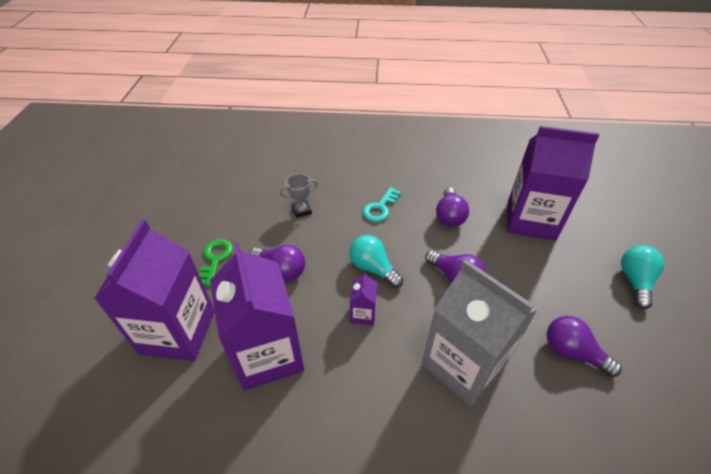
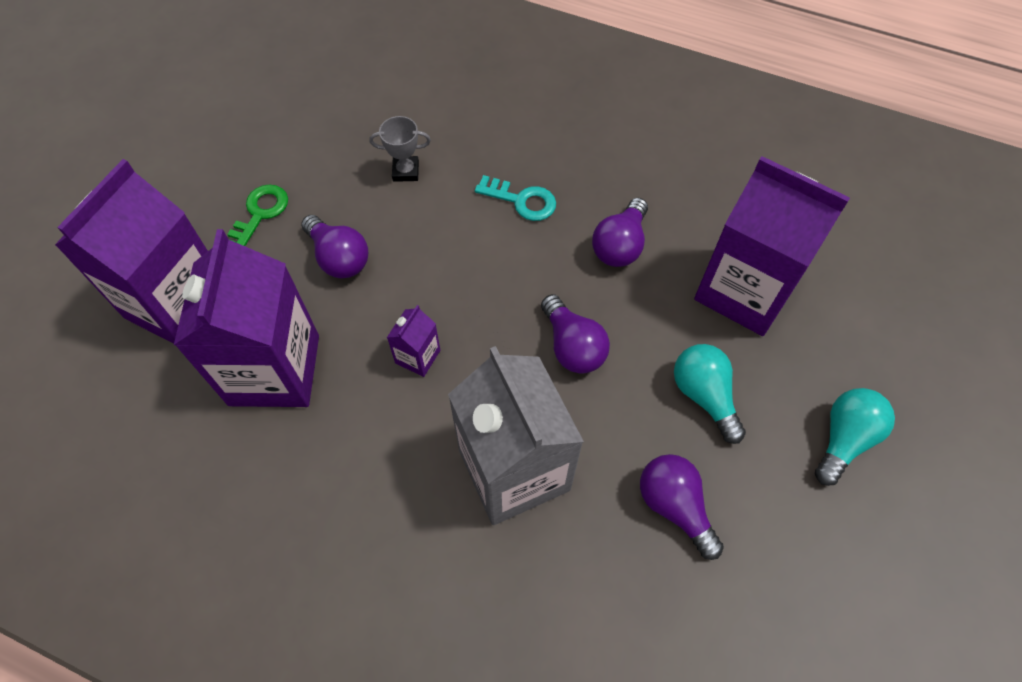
camera: 20 degrees right, 15 degrees up
(373, 268) = (463, 294): turquoise light bulb -> turquoise light bulb (704, 396)
(380, 208) = (522, 200): turquoise key -> turquoise key turned 120 degrees counterclockwise

